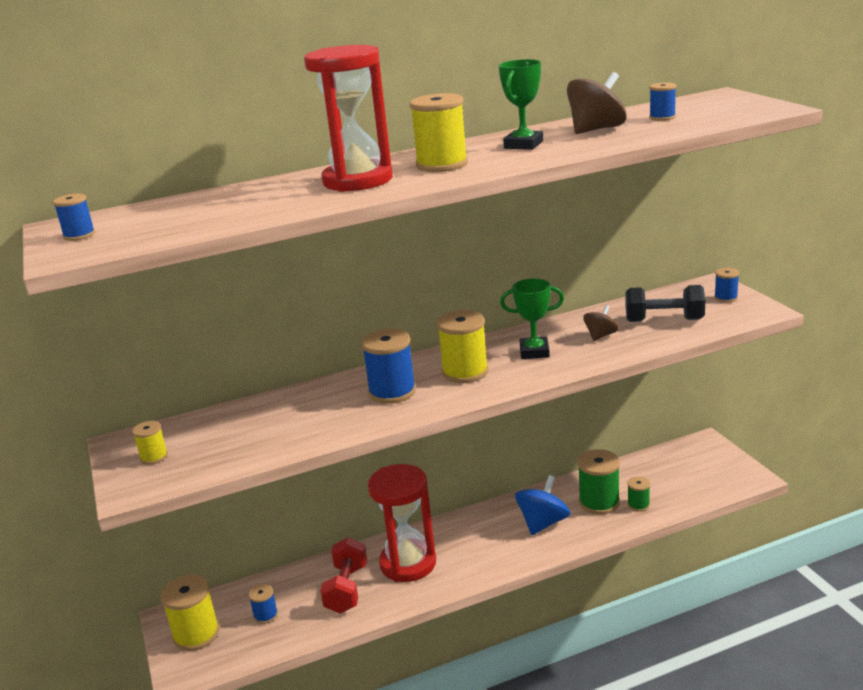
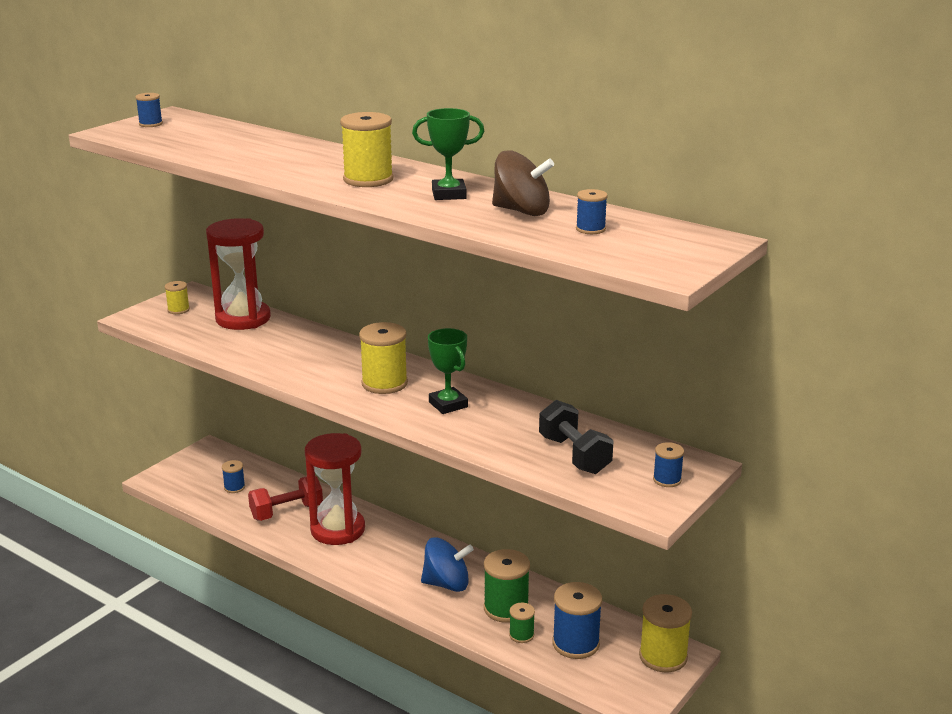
camera: 55 degrees right, 0 degrees up
(196, 634) = (197, 467): yellow spool -> yellow spool (663, 656)
(358, 180) = (309, 164): red hourglass -> red hourglass (243, 319)
(392, 392) = (327, 363): blue spool -> blue spool (575, 643)
(600, 336) = (509, 429): brown spinning top -> none

